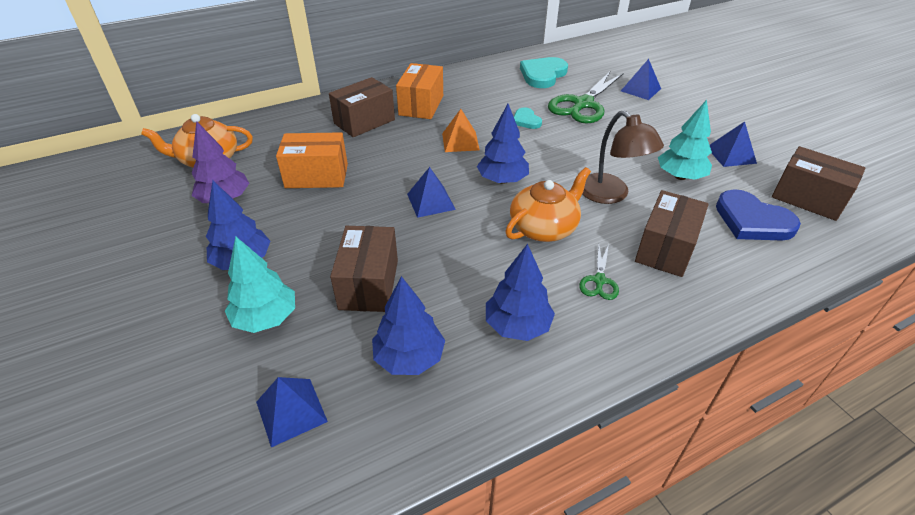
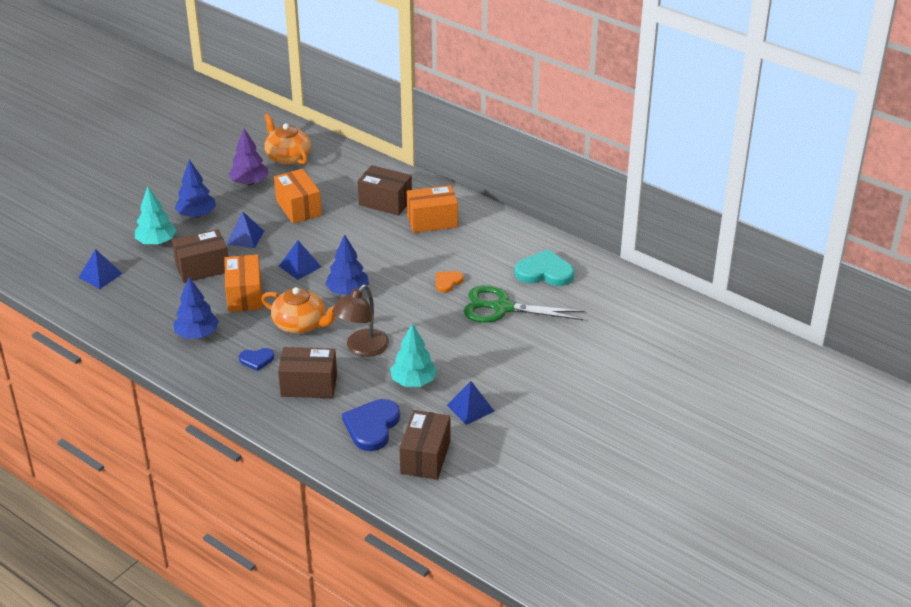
camera: 65 degrees right, 5 degrees down
(409, 358) = (153, 301): blue tree -> none
(457, 259) = (244, 295): none -> orange box
(460, 141) = (389, 257): orange pyramid -> none
(526, 120) = (447, 282): turquoise heart -> orange heart
(599, 280) = (256, 360): green scissors -> blue heart
(640, 89) = (561, 338): blue pyramid -> blue pyramid (245, 237)

